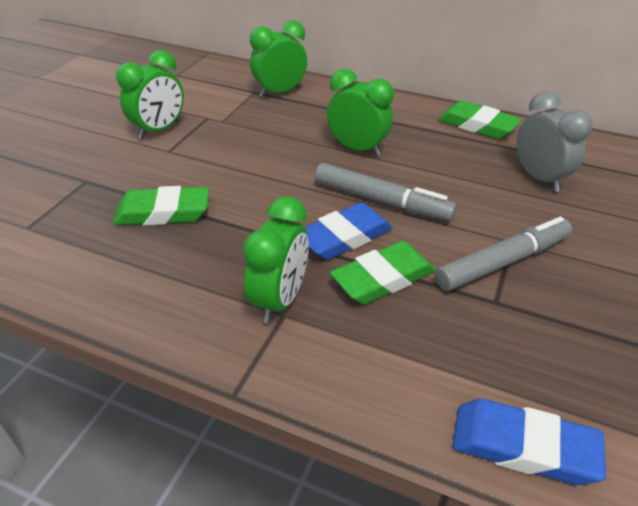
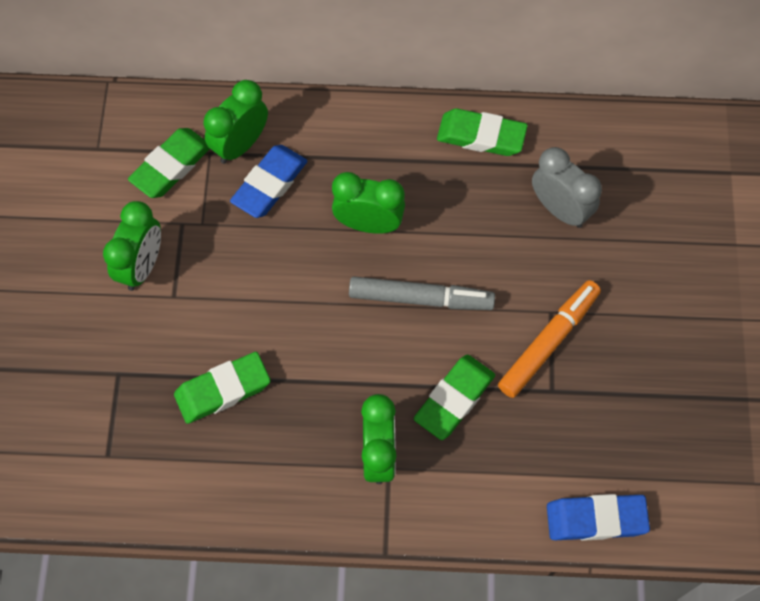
camera: 20 degrees left, 25 degrees up
(222, 91) = (171, 166): none -> green eraser
(344, 237) = (404, 361): blue eraser -> blue eraser (270, 184)
(503, 262) = (548, 342): grey marker -> orange marker

